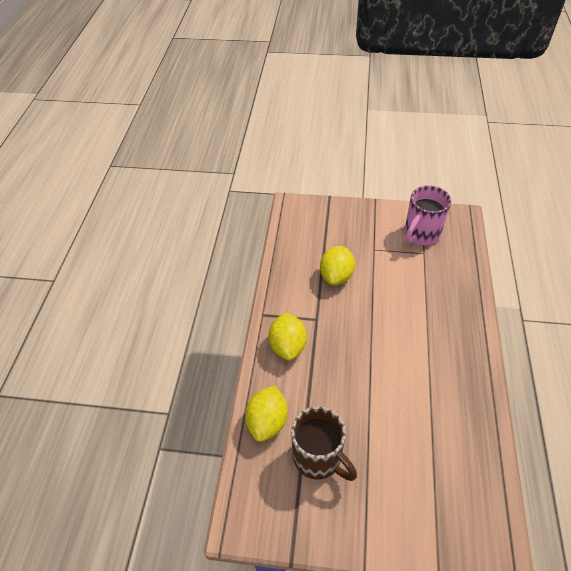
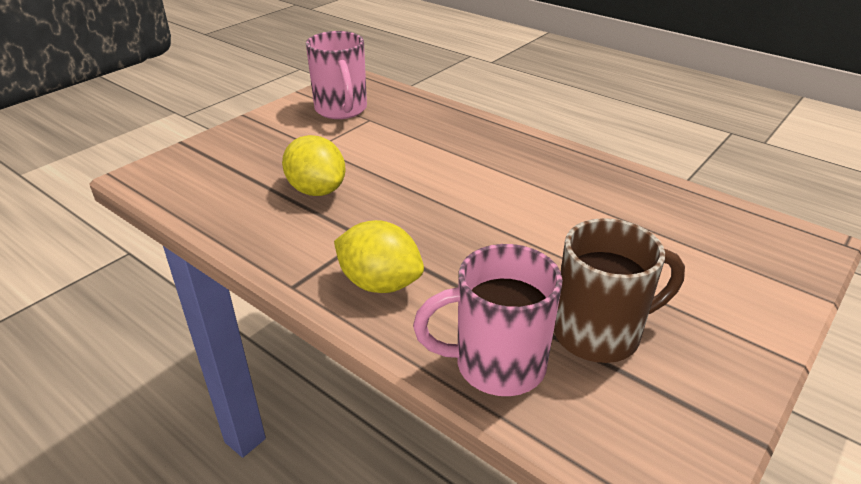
camera: 60 degrees left, 15 degrees down
(267, 421) = (496, 365): yellow lemon -> pink mug

